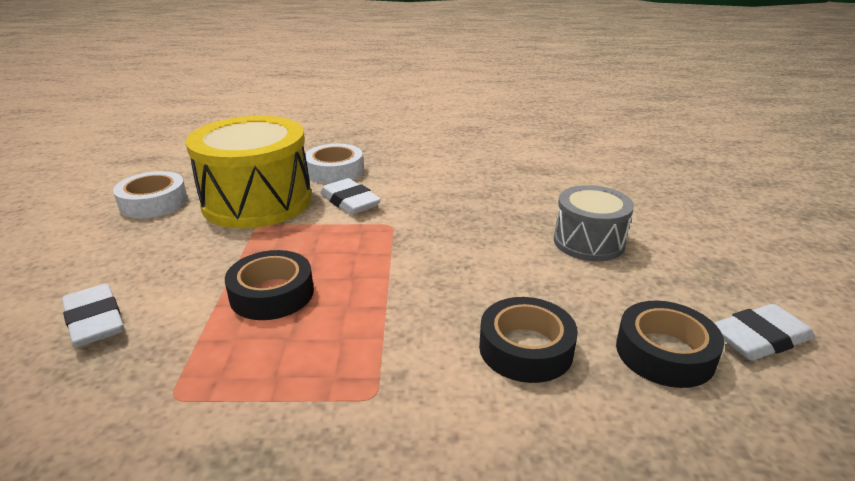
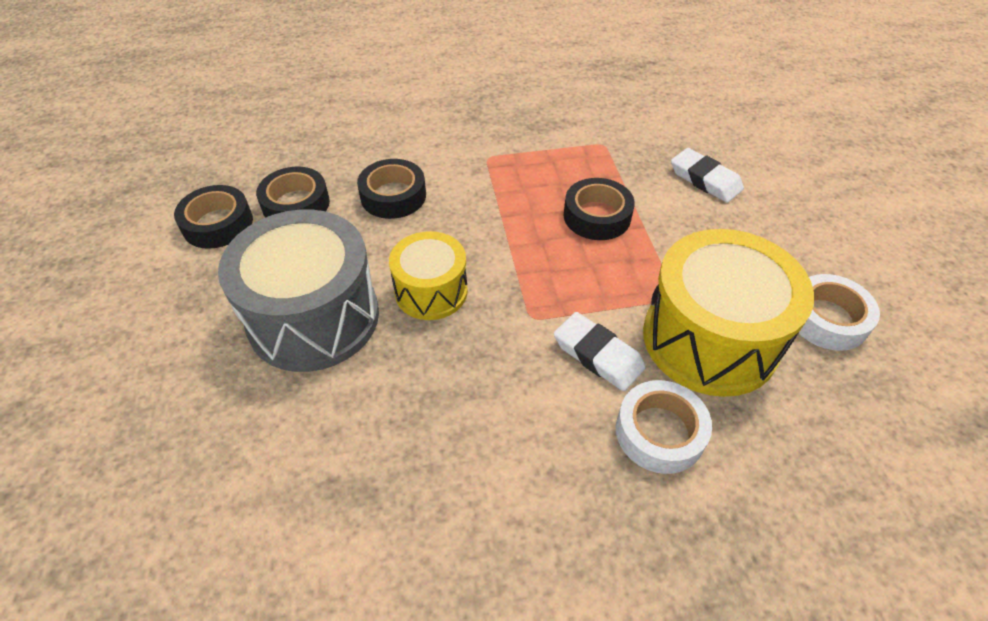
camera: 170 degrees right, 20 degrees up
(478, 249) = (431, 291): none -> yellow drum
(588, 242) = (313, 317): grey drum -> grey drum, size x1.73
(759, 338) = (218, 224): white eraser -> black tape

